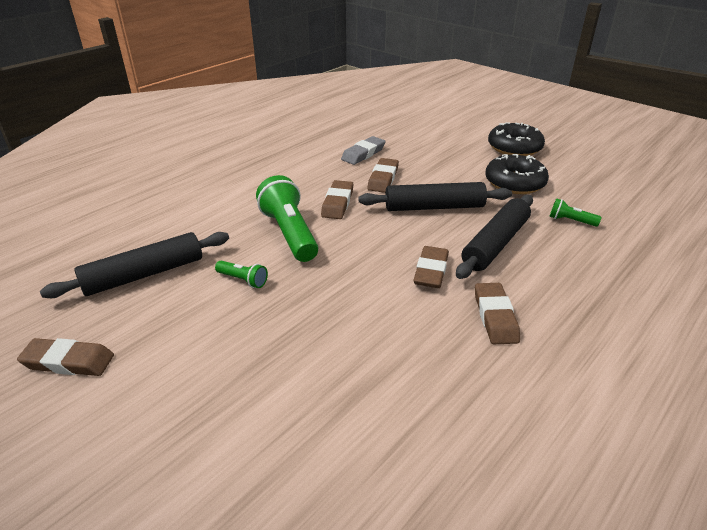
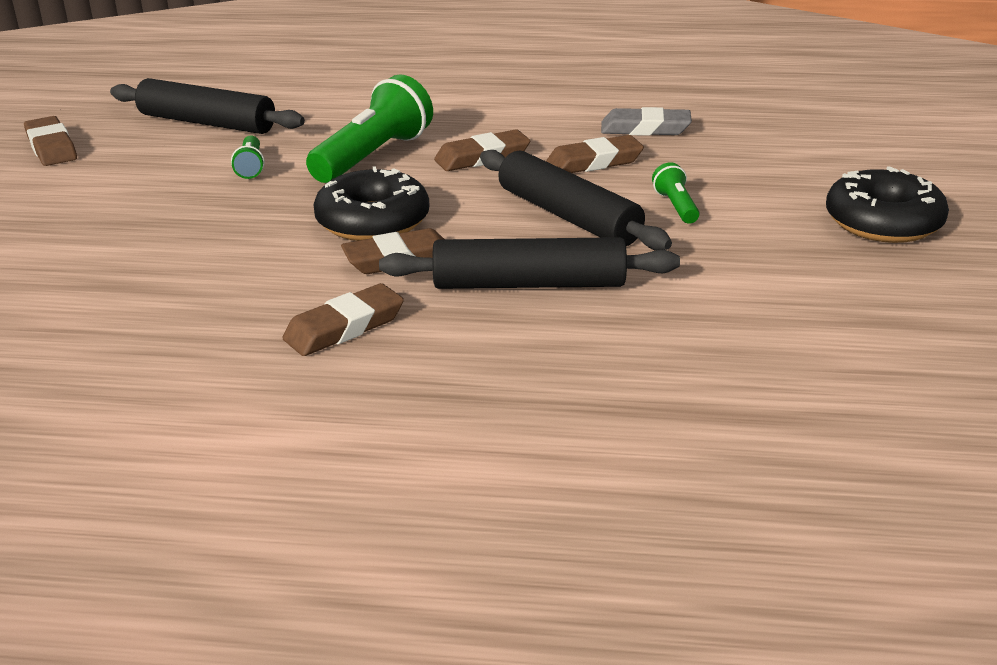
camera: 55 degrees right, 5 degrees down
(514, 183) = (748, 253): black donut -> black donut (373, 221)
(570, 221) = (692, 327): green flashlight -> green flashlight (676, 206)

